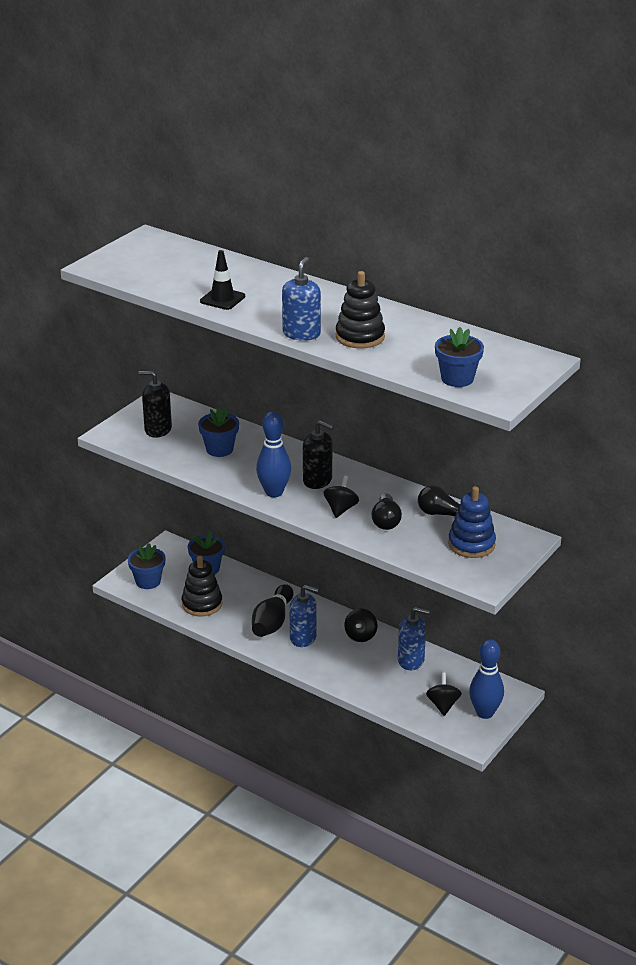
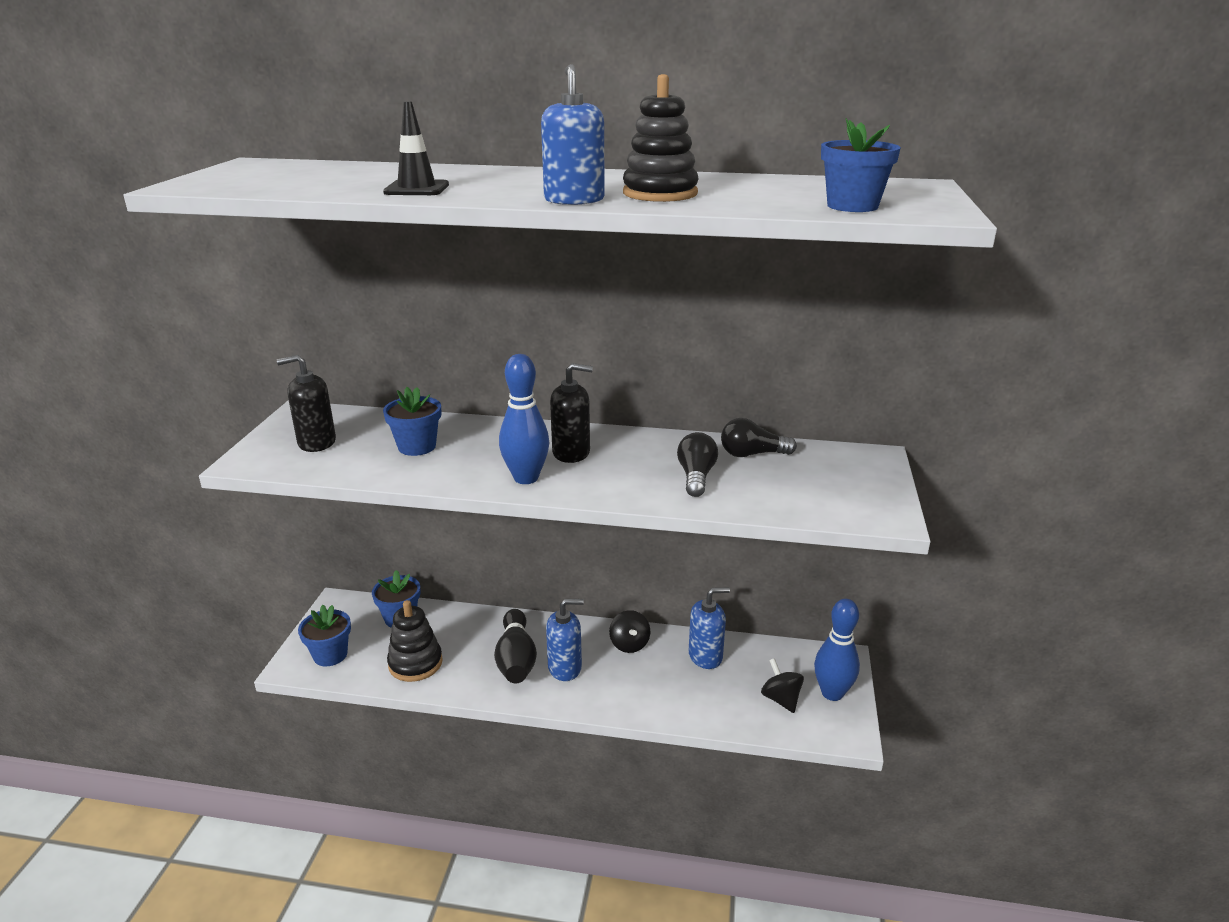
camera: 25 degrees left, 5 degrees down
(341, 509) = (628, 477): black spinning top -> none
(386, 521) = (696, 477): black light bulb -> black light bulb turned 150 degrees counterclockwise
(471, 544) = (822, 477): blue stacking toy -> none

